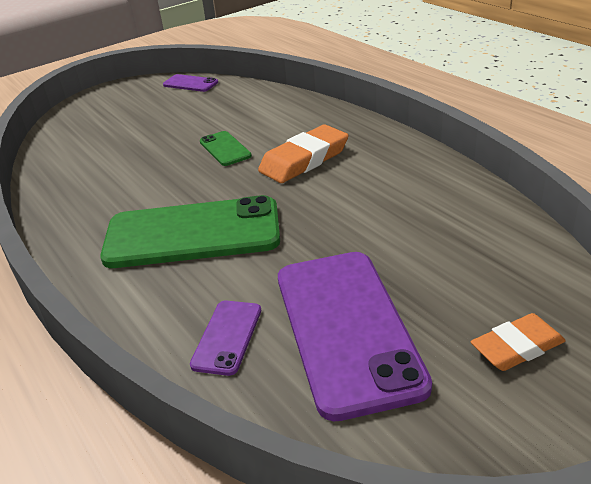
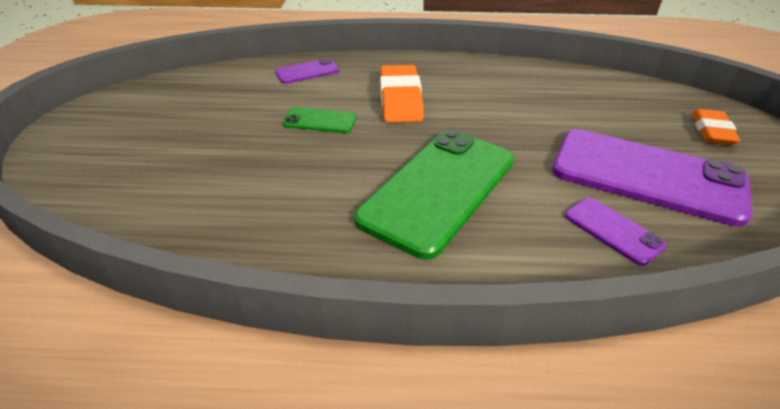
camera: 55 degrees left, 5 degrees up
(190, 84) = (158, 88): purple phone -> purple phone (307, 72)

